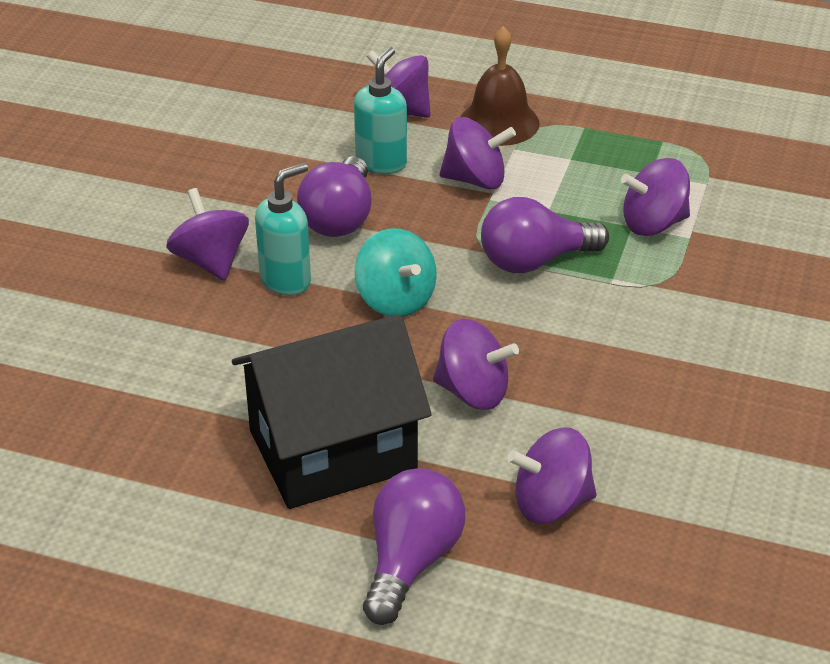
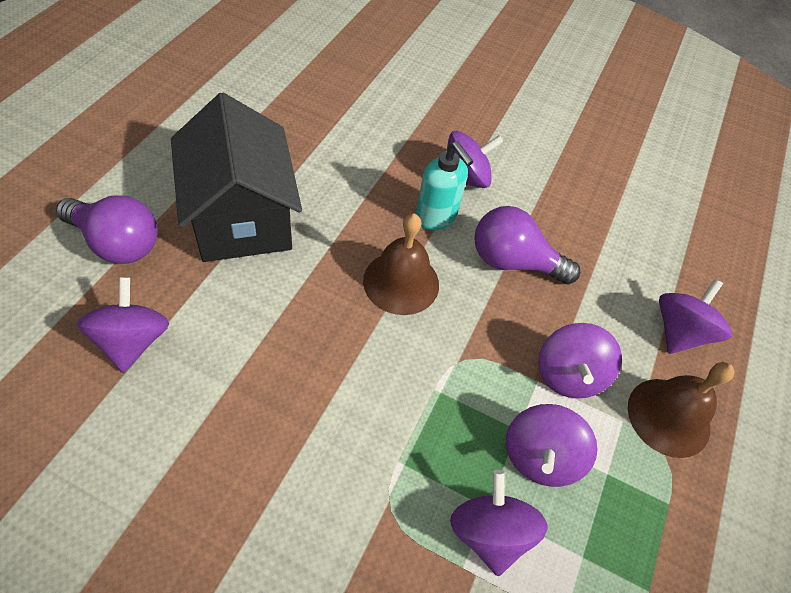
camera: 90 degrees right, 15 degrees up
(381, 163) = (593, 304): turquoise soap dispenser -> none
(395, 300) = (401, 282): turquoise spinning top -> brown bell
(473, 392) = (276, 314): purple spinning top -> purple spinning top (540, 457)
(534, 261) = (439, 399): purple light bulb -> none

